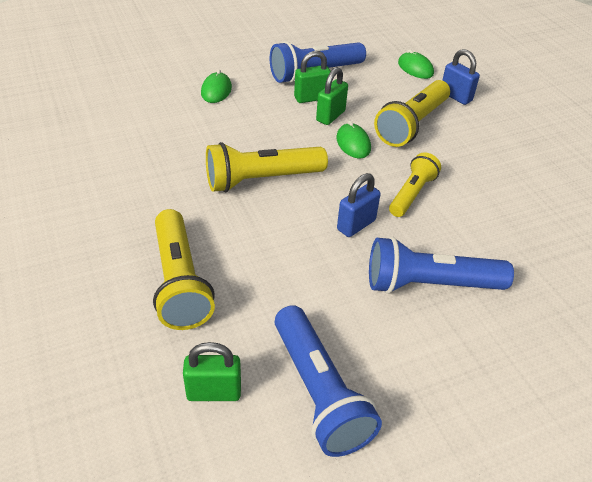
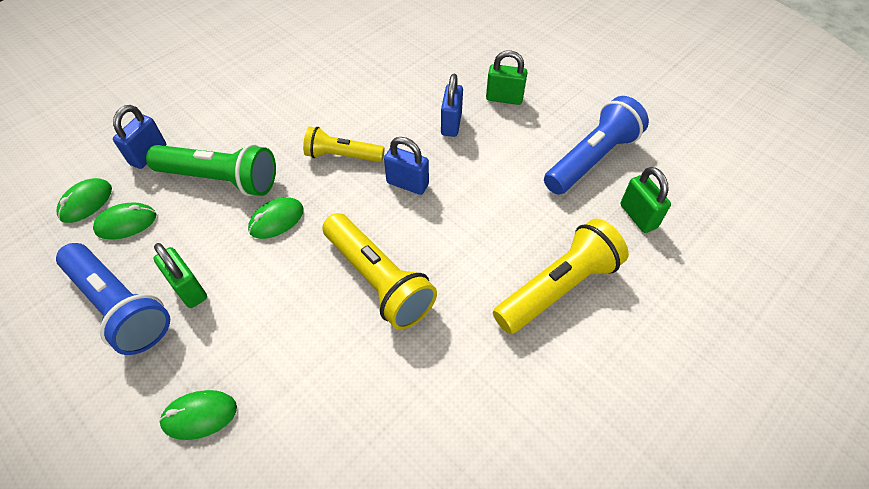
camera: 110 degrees left, 10 degrees up
(330, 116) = (226, 256): green padlock -> green padlock (504, 98)
(386, 81) = (126, 223): none -> green mouse
(412, 125) = (221, 180): yellow flashlight -> green flashlight
(429, 284) = (451, 124): blue flashlight -> blue padlock

